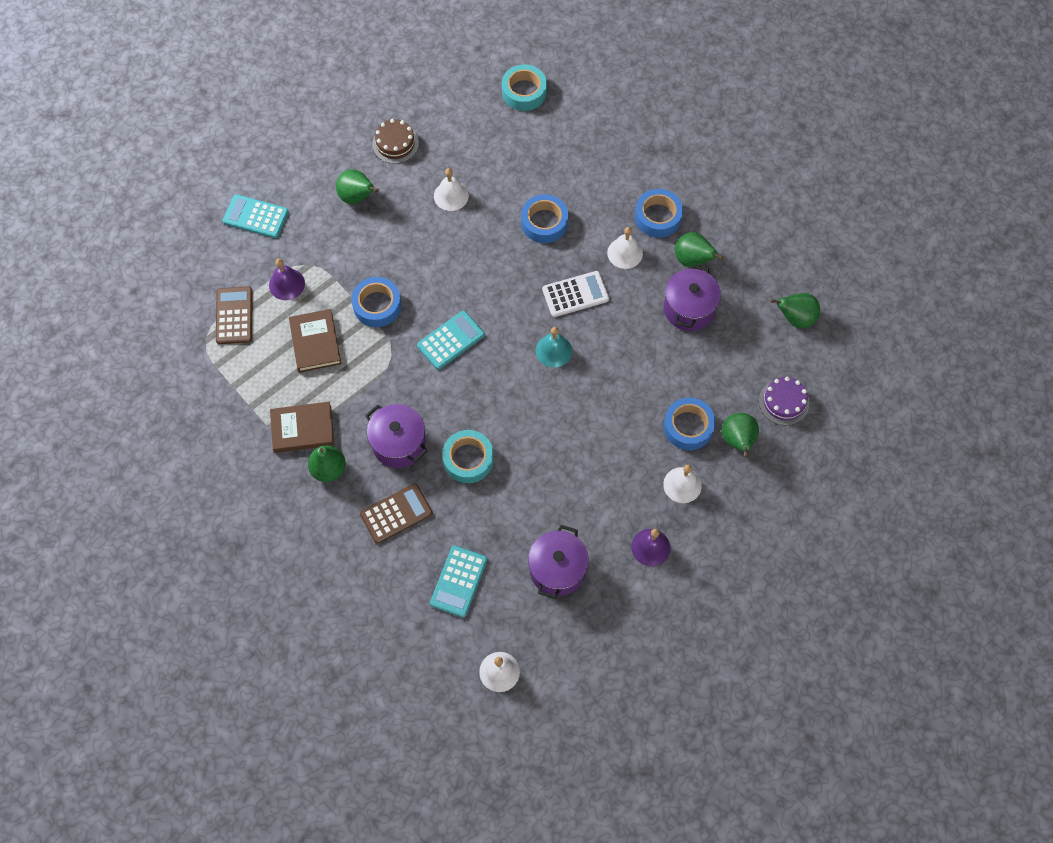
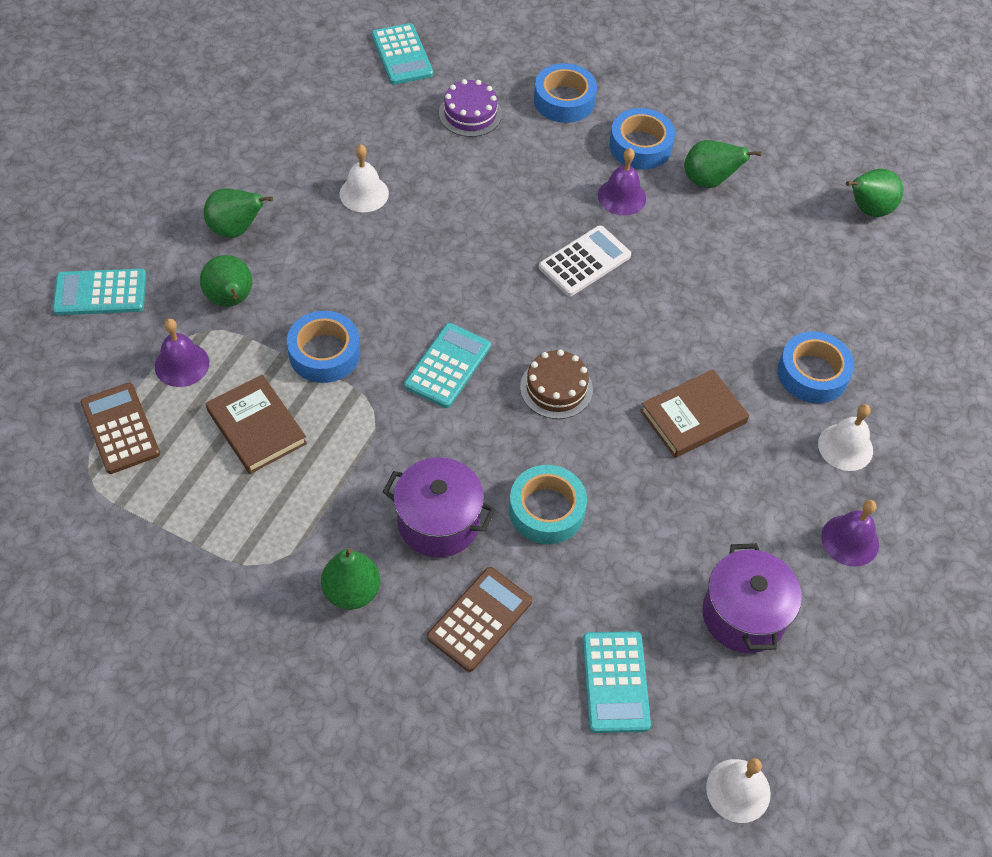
camera: 25 degrees left, 10 degrees down
(302, 429) = (288, 549): brown book -> brown book (693, 417)
(395, 144) = (260, 154): brown cake -> brown cake (556, 388)
(524, 92) = (402, 55): turquoise tape -> turquoise calculator
(544, 222) = (501, 191): blue tape -> blue tape (564, 100)
(553, 350) = (592, 336): turquoise bell -> none
(625, 253) = (621, 196): white bell -> purple bell
(689, 309) = (735, 236): purple pot -> none
(737, 440) = (882, 370): green pear -> green pear (231, 300)
(783, 402) = (910, 307): purple cake -> purple cake (470, 113)

